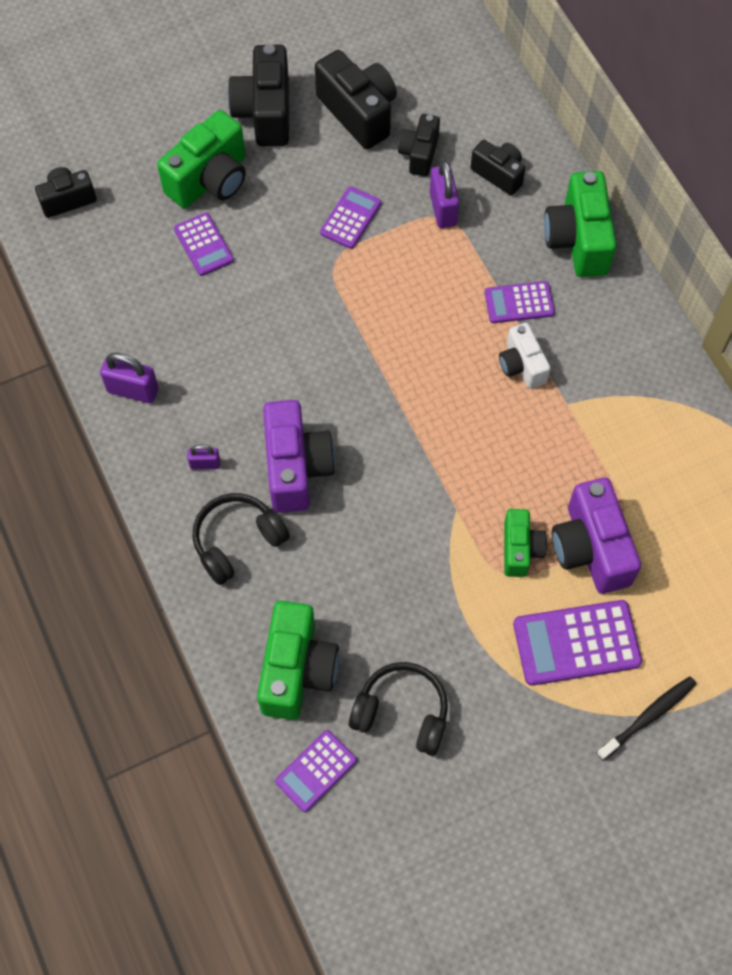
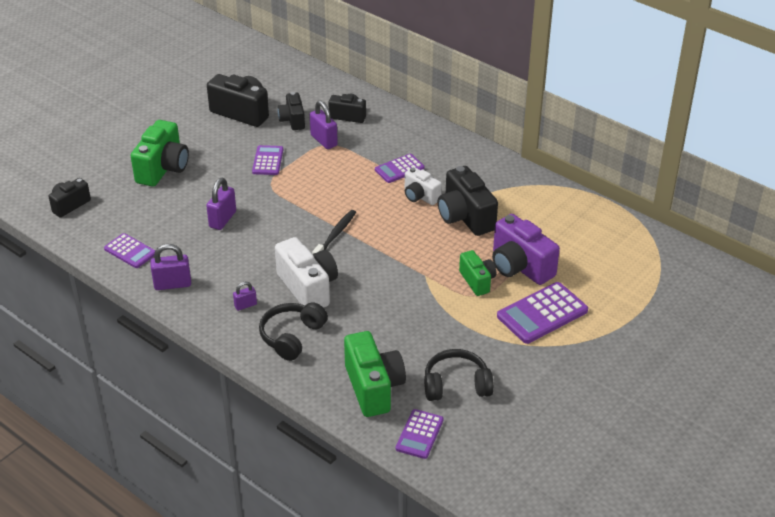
camera: 25 degrees left, 25 degrees down
(204, 245) = (178, 200): purple calculator -> purple calculator (130, 251)
(244, 302) = (222, 219): none -> purple padlock
(265, 112) = (180, 128): black camera -> black camera (465, 217)
(296, 467) = (308, 288): purple camera -> white camera
(578, 240) = (416, 131): green camera -> none
(648, 717) = (609, 333): black toothbrush -> black toothbrush (335, 235)

